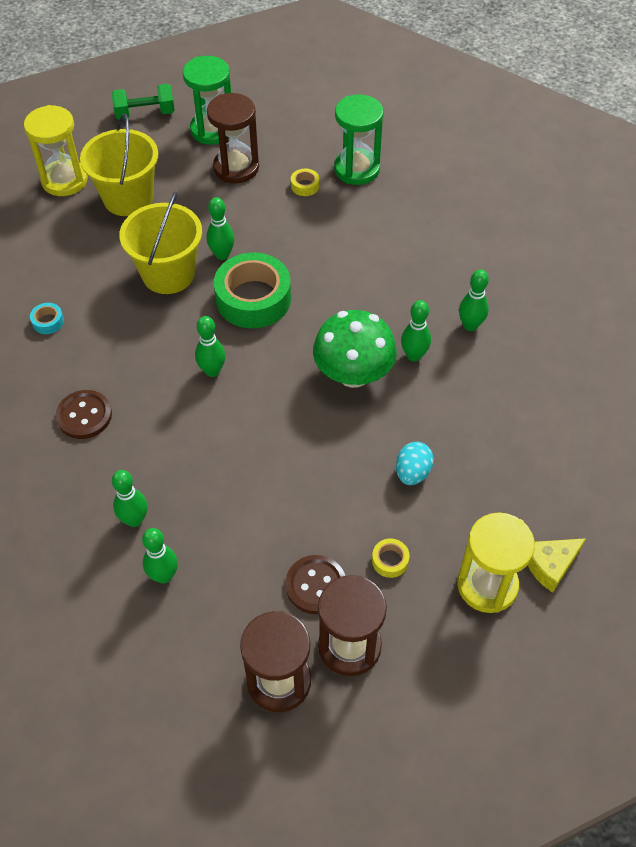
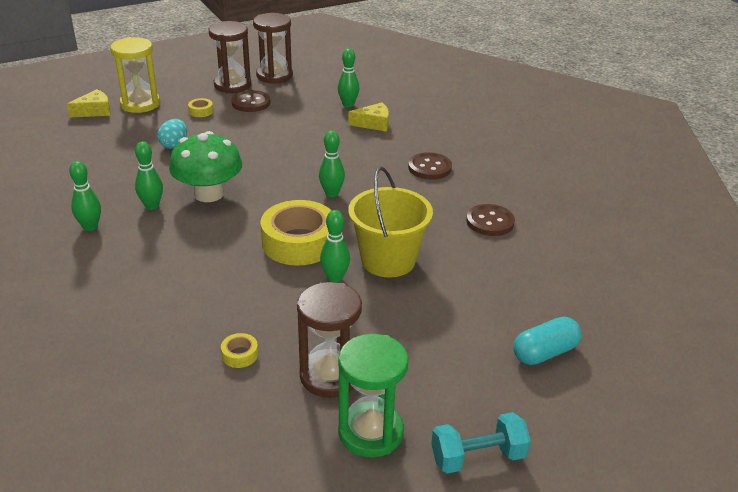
camera: 175 degrees right, 20 degrees down
(48, 322) = (490, 222): turquoise tape -> brown button
(64, 180) = (545, 352): yellow hourglass -> turquoise capsule
(128, 198) = (457, 333): yellow bucket -> none
(134, 520) = (373, 124): green bowling pin -> yellow cheese
(145, 114) = (478, 457): green dumbbell -> turquoise dumbbell
(253, 299) = (299, 242): green tape -> yellow tape
(357, 169) = (168, 379): green hourglass -> none

